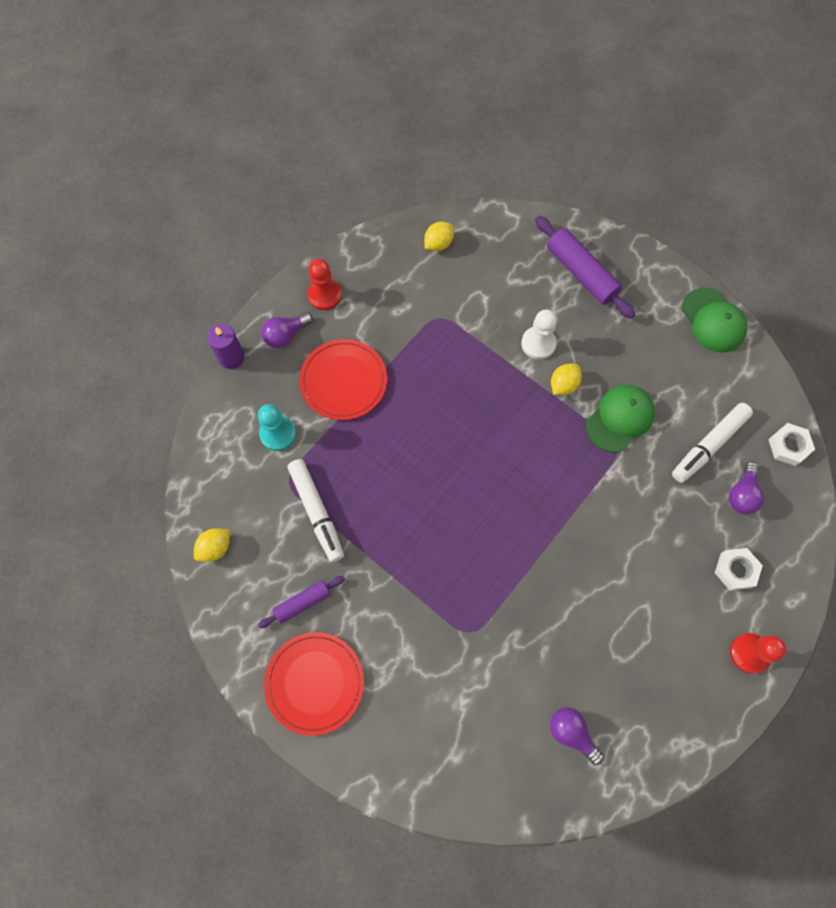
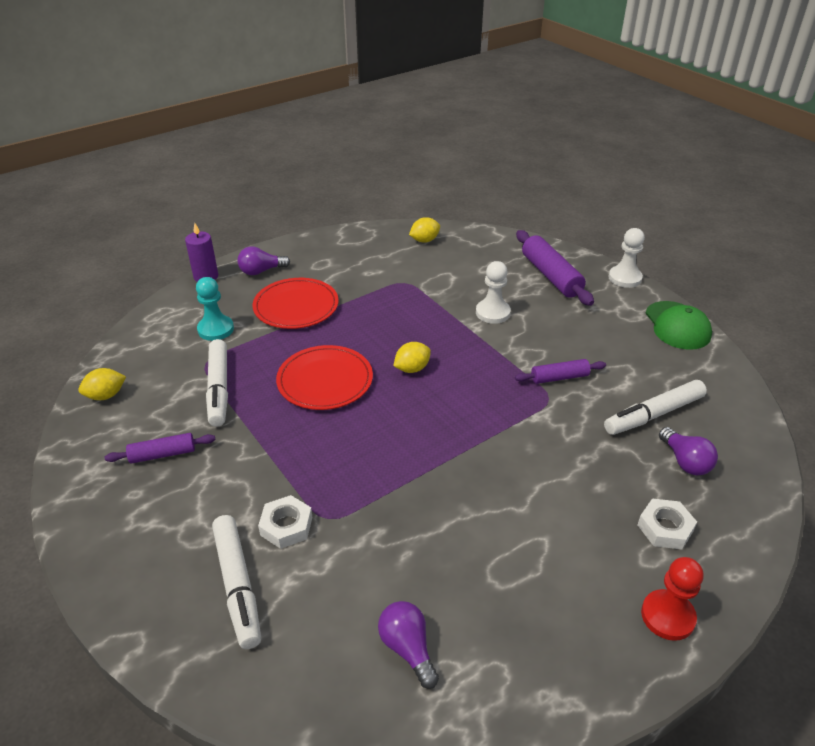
camera: 15 degrees right, 30 degrees down
(314, 683) = (132, 525): red plate -> red plate (325, 380)
(324, 295) = (309, 254): red pawn -> none
(425, 715) = (238, 585): none -> white marker
(563, 385) = (508, 344): yellow lemon -> yellow lemon (412, 369)
(620, 419) = (559, 377): green cap -> purple rolling pin
(653, 259) = (625, 278): none -> white pawn
(742, 494) = (685, 461): purple light bulb -> purple light bulb turned 60 degrees counterclockwise
(788, 446) = (748, 432): white nut -> white nut (286, 526)

